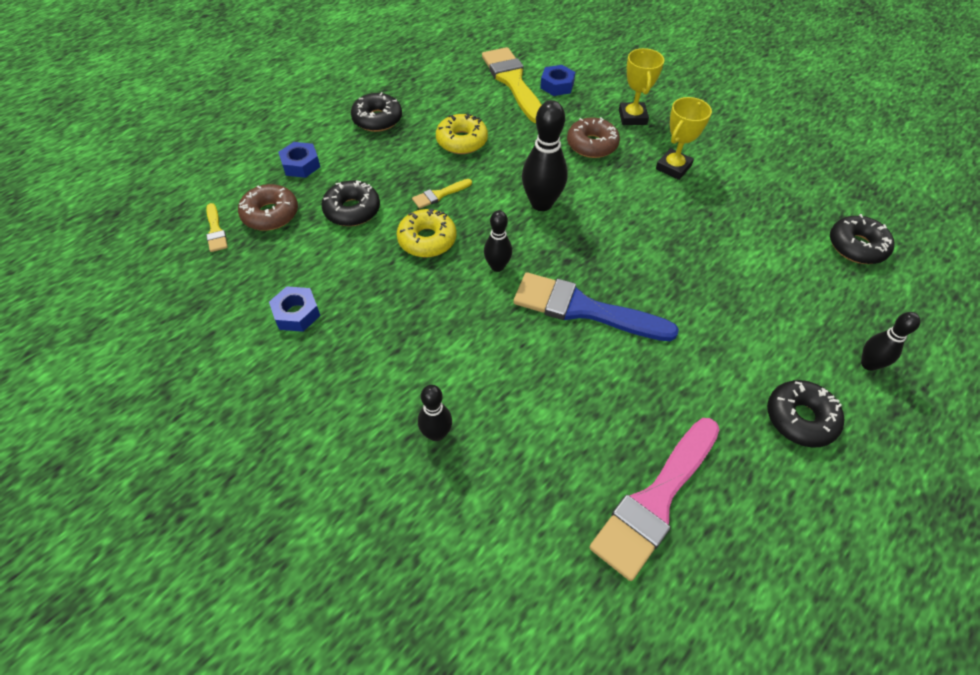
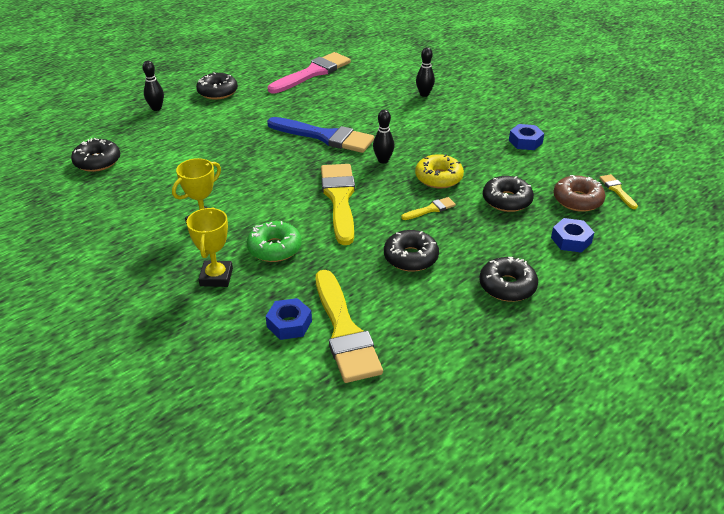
camera: 175 degrees left, 15 degrees down
(462, 141) = (410, 257): yellow donut -> black donut
(541, 203) = (339, 199): black bowling pin -> yellow brush
(592, 145) = (274, 248): brown donut -> green donut

